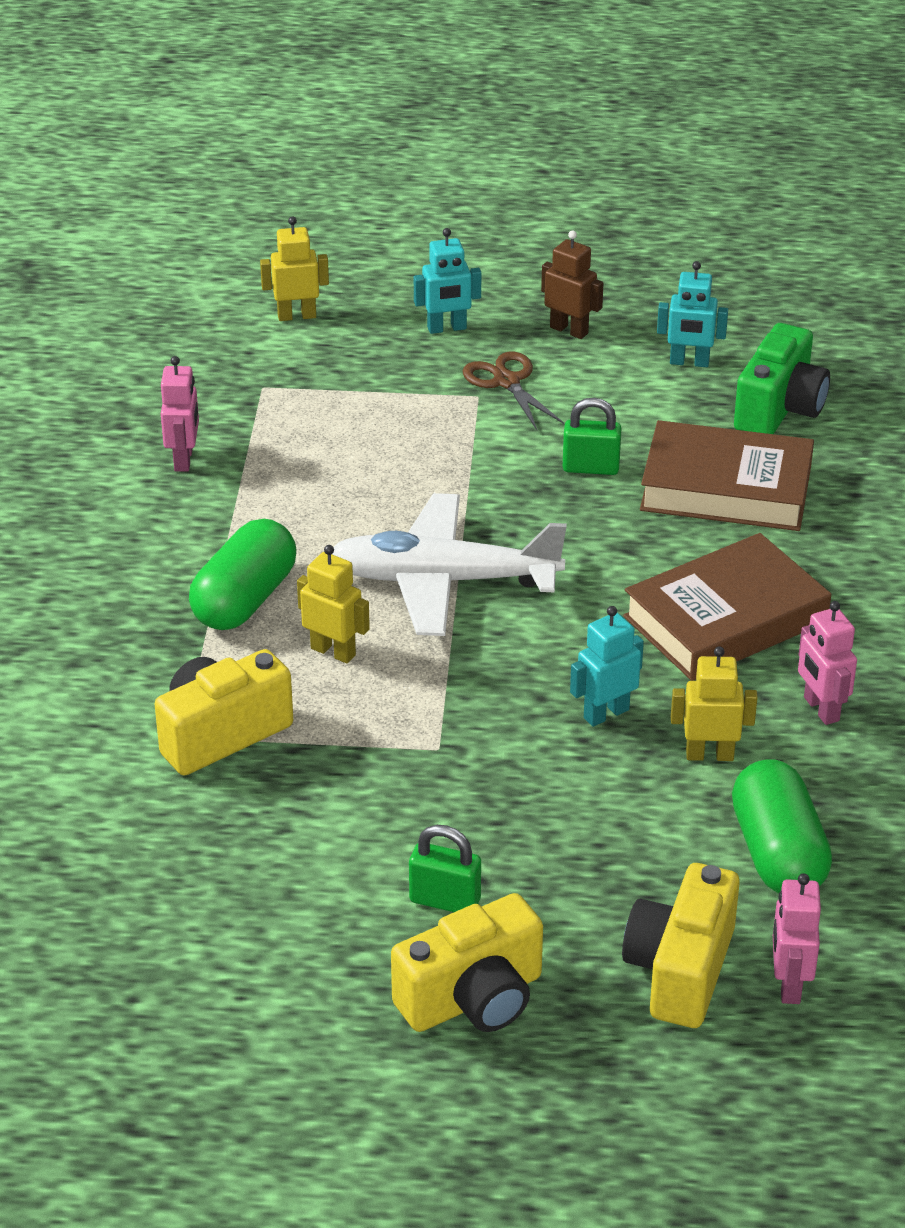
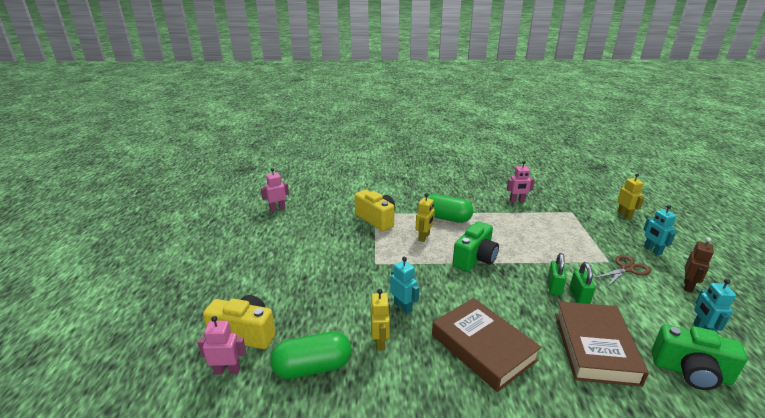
camera: 85 degrees right, 10 degrees down
(442, 581) = (475, 259): white plane -> green camera
(445, 900) = (294, 269): green padlock -> green padlock (554, 287)
(473, 998) = (244, 278): yellow camera -> none
(820, 709) = (421, 387): pink robot -> pink robot (277, 209)

